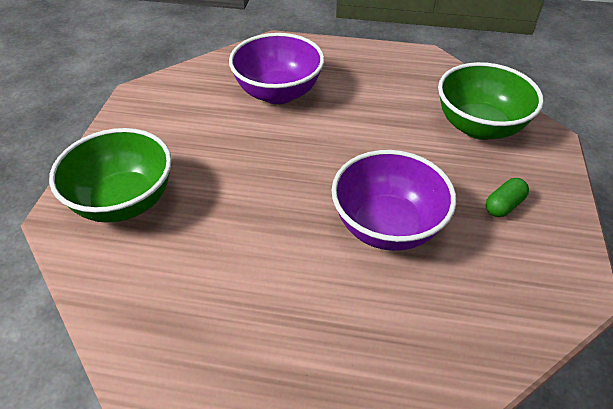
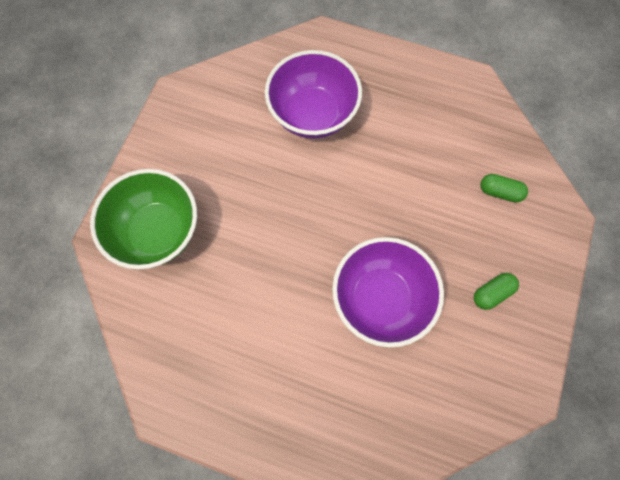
camera: 10 degrees right, 25 degrees up
(479, 127) = (499, 192): green bowl -> green capsule

